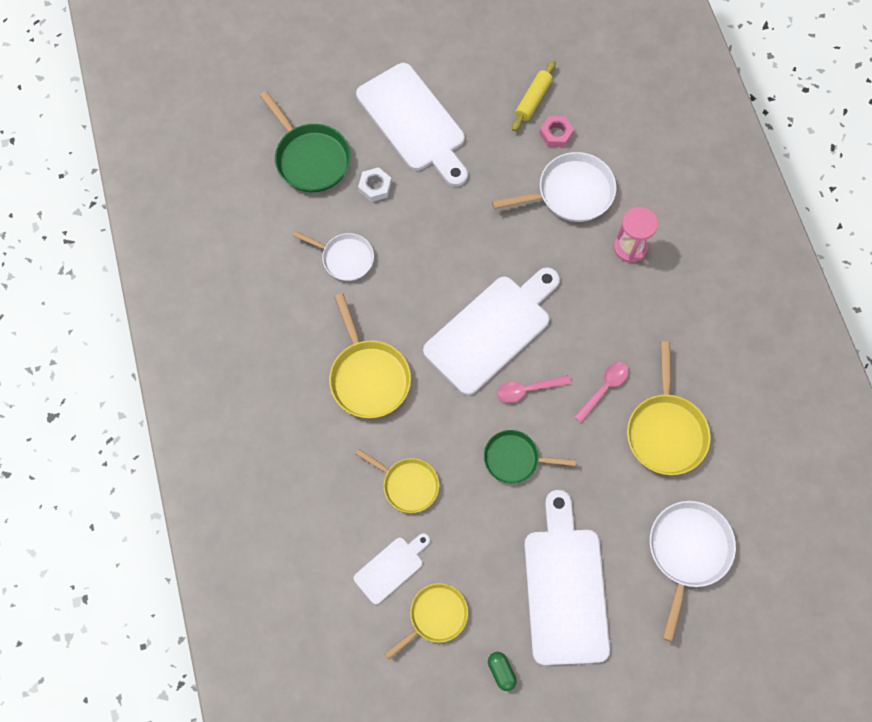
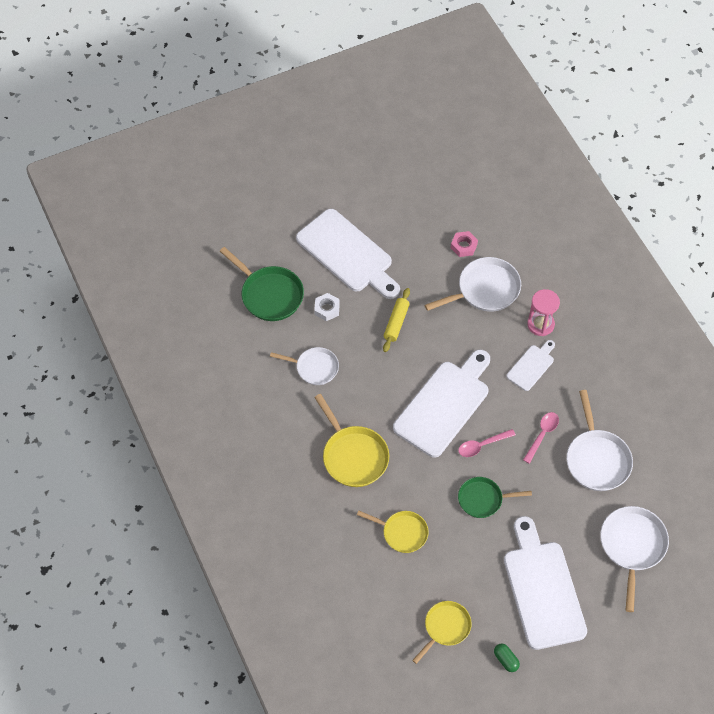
camera: 10 degrees left, 10 degrees down
(391, 567) = (402, 597): white cutting board -> white cutting board (531, 366)
(533, 100) = (440, 222): yellow rolling pin -> yellow rolling pin (396, 323)
(665, 431) = (597, 459): yellow pan -> white pan

